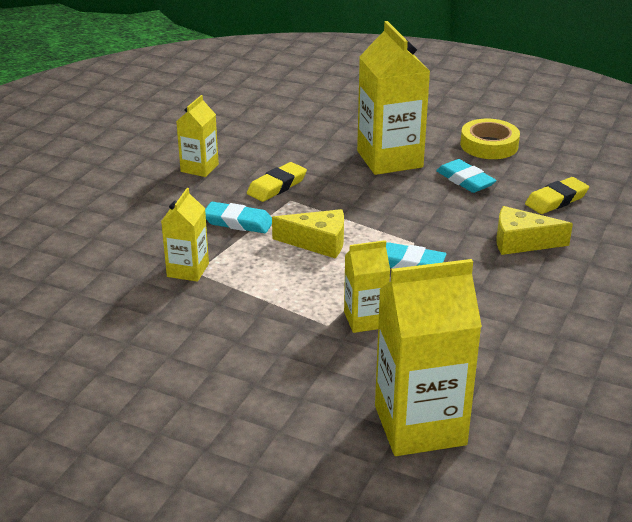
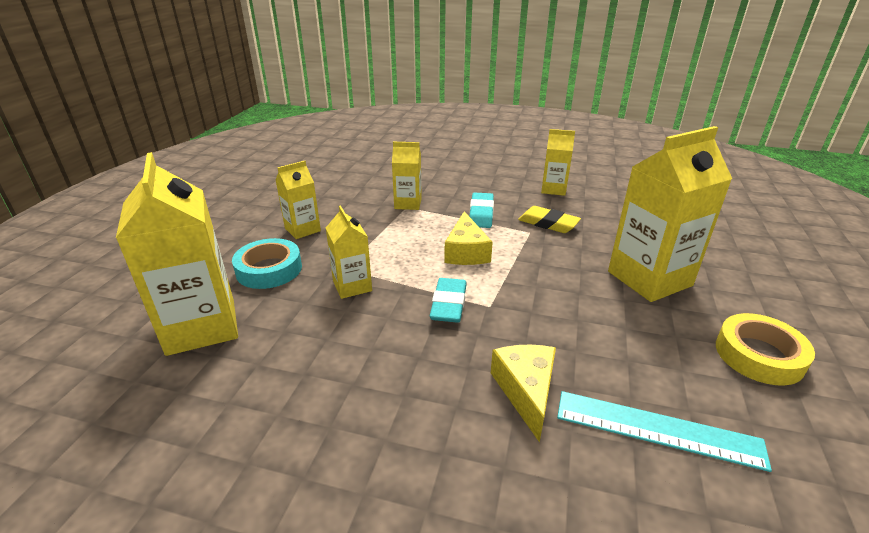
camera: 80 degrees right, 0 degrees up
(224, 358) = (302, 229): none -> yellow carton
(315, 382) = (269, 269): none -> turquoise tape
(465, 180) = (646, 337): turquoise eraser -> none
(556, 200) = (657, 429): yellow eraser -> turquoise ruler

